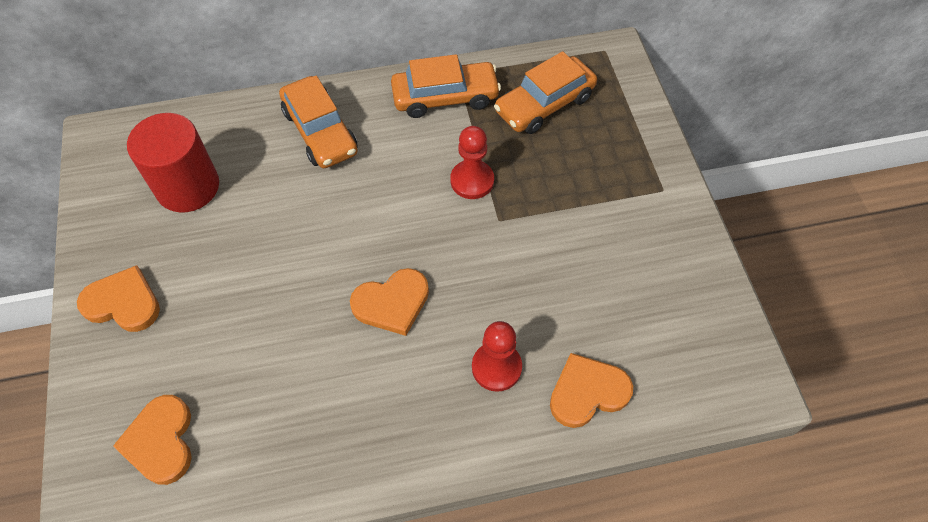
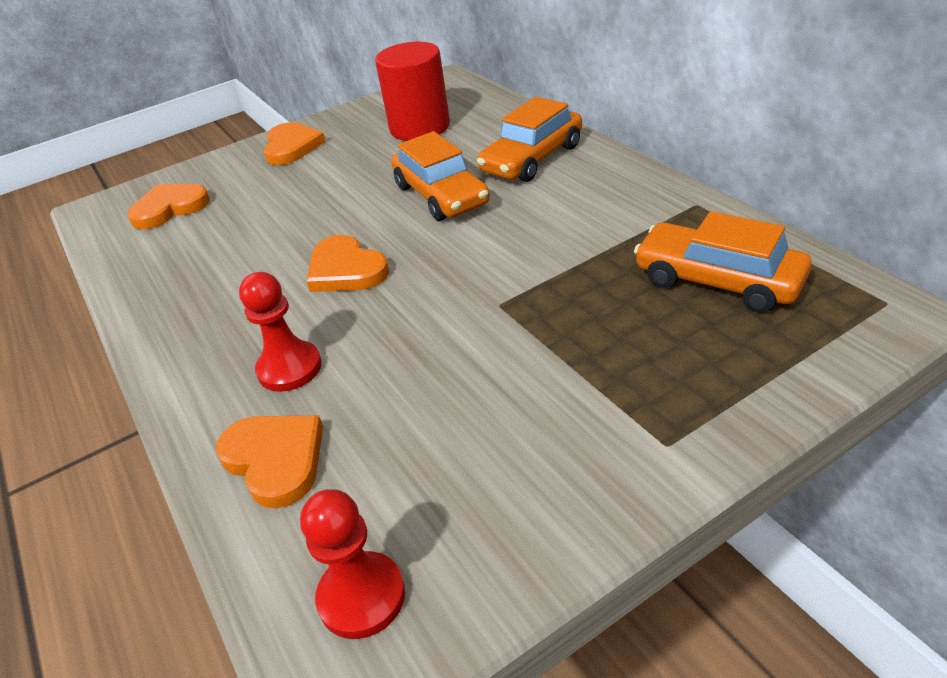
camera: 75 degrees right, 20 degrees down
(445, 97) = (651, 208): orange car -> orange car (441, 195)
(472, 181) = (542, 266): red pawn -> red pawn (361, 597)

